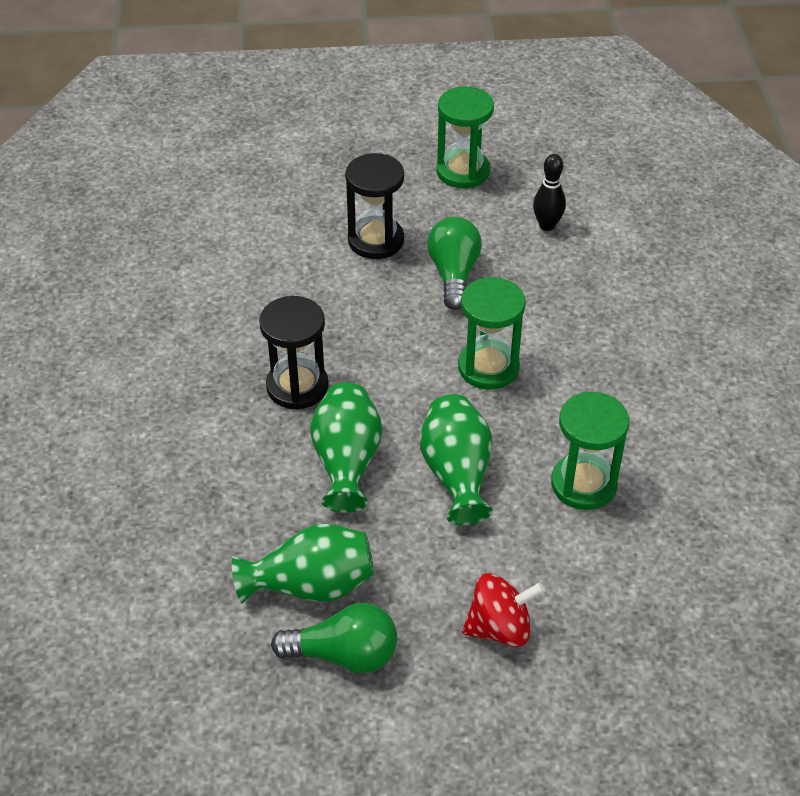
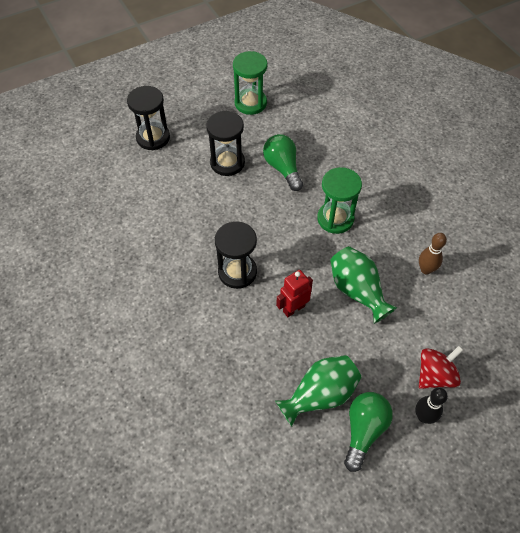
camera: 25 degrees left, 10 degrees up
(290, 174) = (153, 138): none -> black hourglass
(344, 654) = (364, 430): green light bulb -> green light bulb turned 45 degrees counterclockwise
(347, 462) = (293, 308): green vase -> red robot
(547, 225) = (315, 121): black bowling pin -> black bowling pin (424, 416)
(583, 484) = (426, 269): green hourglass -> brown bowling pin

